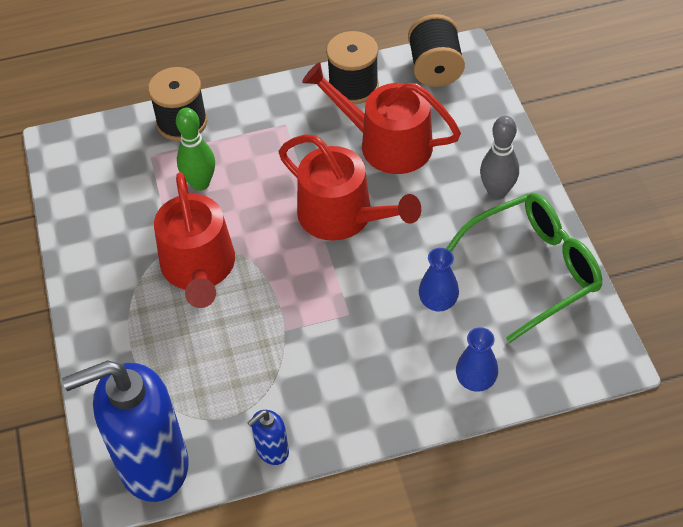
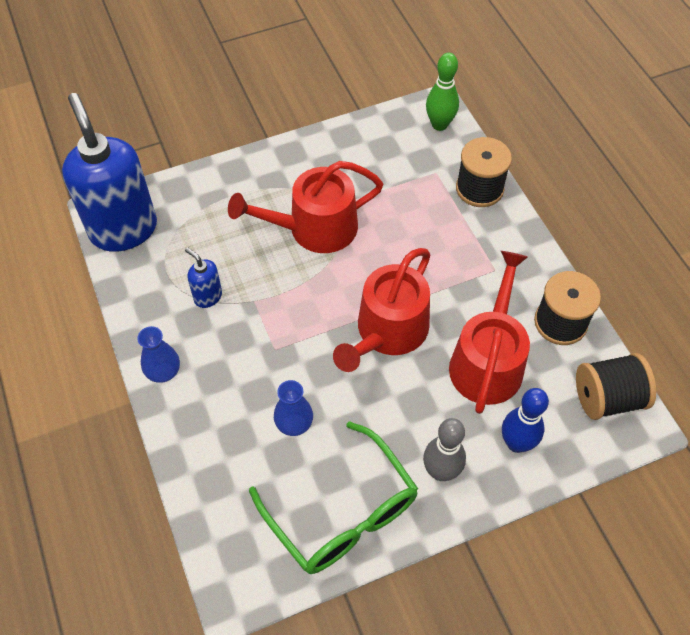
camera: 80 degrees right, 5 degrees up
(200, 183) = (409, 214): green bowling pin -> green bowling pin (439, 124)
(272, 451) = (135, 307): blue soap dispenser -> blue soap dispenser (208, 296)
(473, 135) = (516, 443): none -> blue bowling pin
(475, 380) = (207, 463): blue vase -> blue vase (163, 372)

